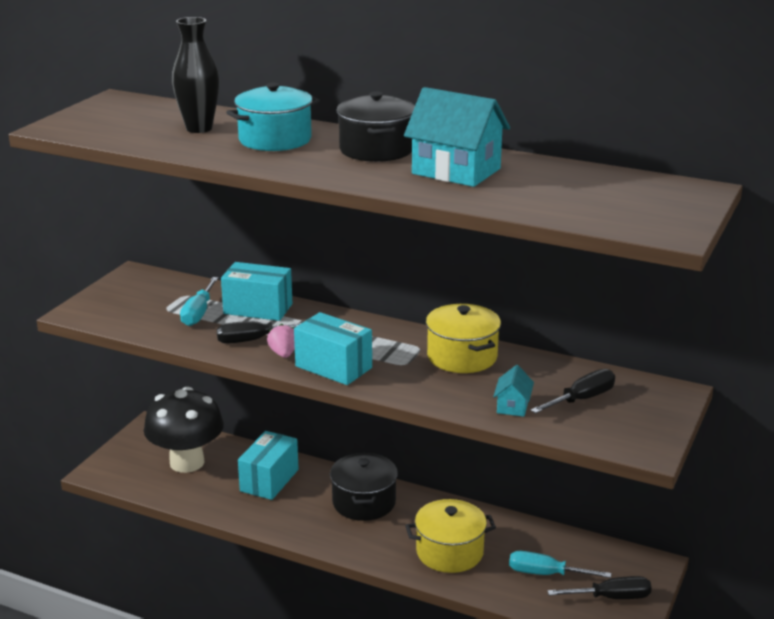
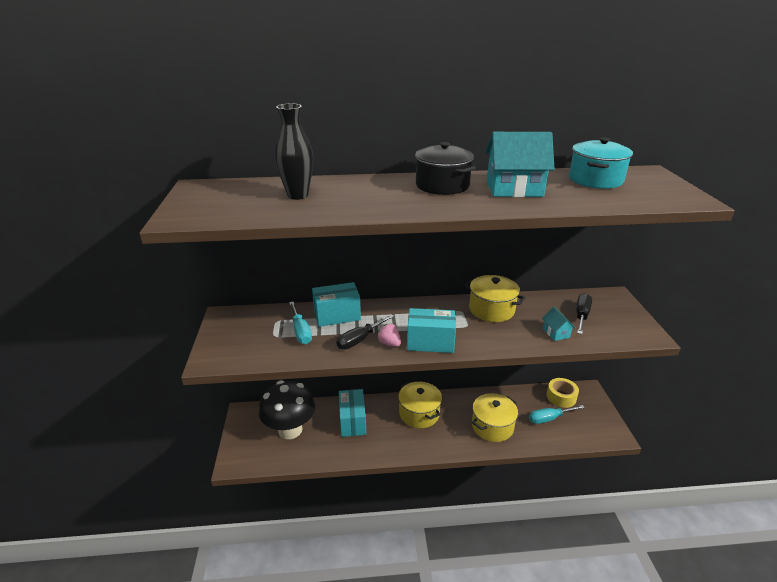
camera: 30 degrees left, 5 degrees up
(275, 140) = (365, 192): turquoise pot -> turquoise pot (595, 180)
(364, 502) = (419, 413): black pot -> yellow pot
(597, 557) = (561, 397): none -> yellow tape
(611, 597) = (590, 419): black screwdriver -> none

